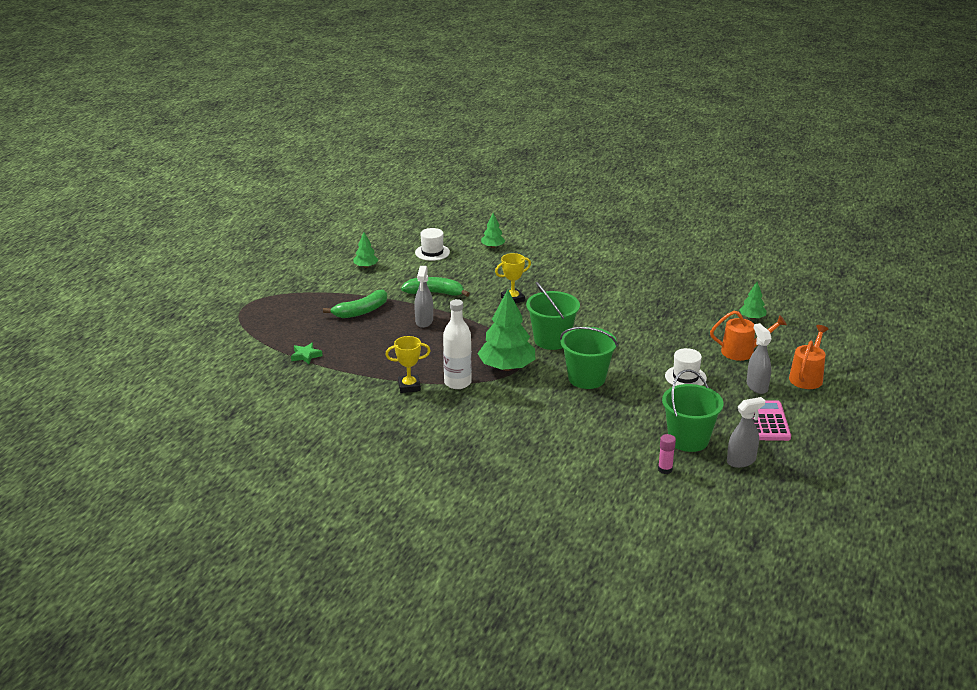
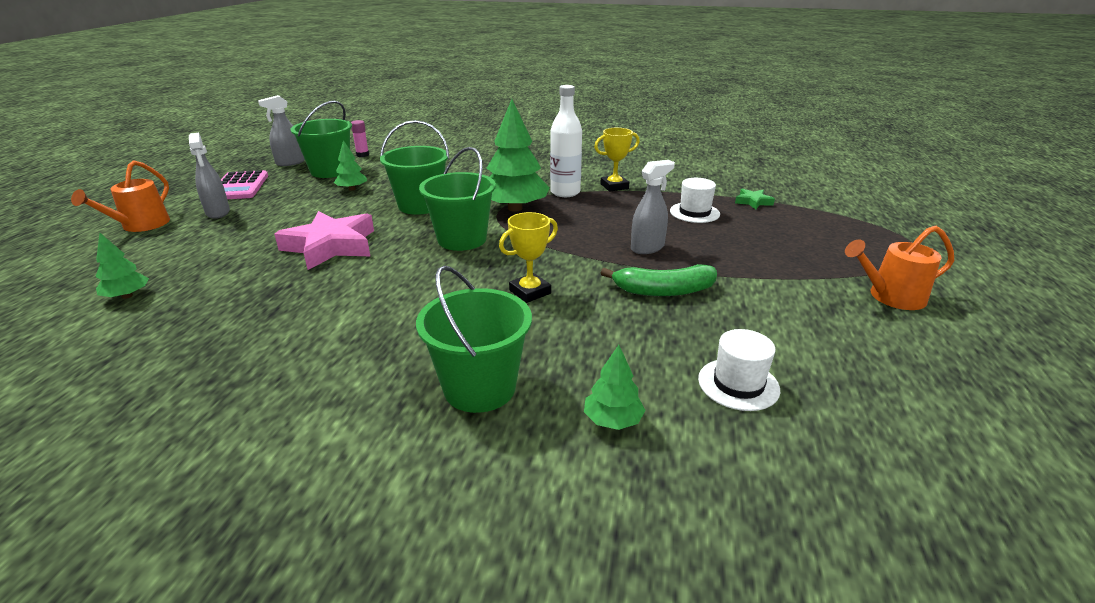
camera: 170 degrees right, 0 degrees up
(361, 311) = (747, 253): green banana -> none
(366, 266) = (832, 332): green tree -> green tree (352, 189)
(424, 321) = (647, 248): grey spray bottle -> grey spray bottle turned 60 degrees clockwise
(545, 260) = (479, 388): none -> green bucket
(645, 343) = (331, 246): none -> pink star
(685, 377) = (299, 215): white hat -> white hat (694, 212)
(742, 351) = (198, 246): orange watering can -> orange watering can (891, 297)

